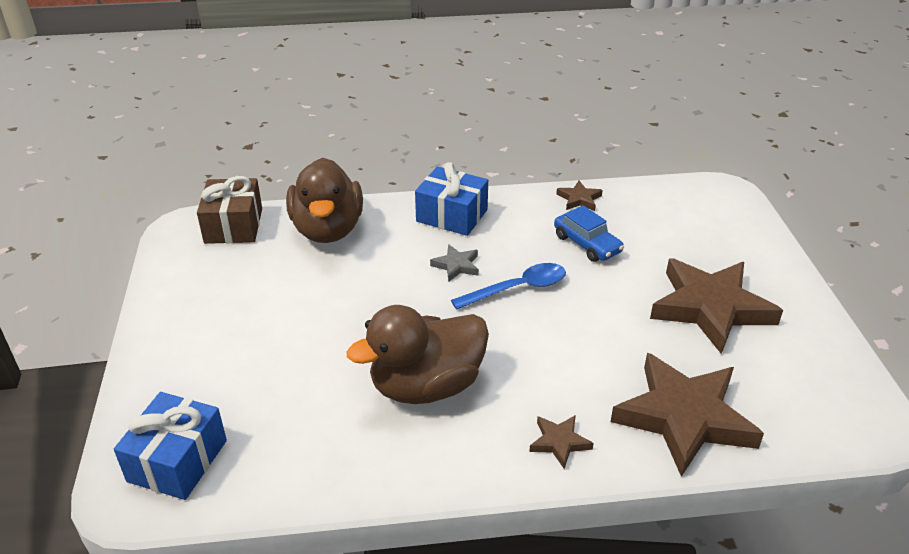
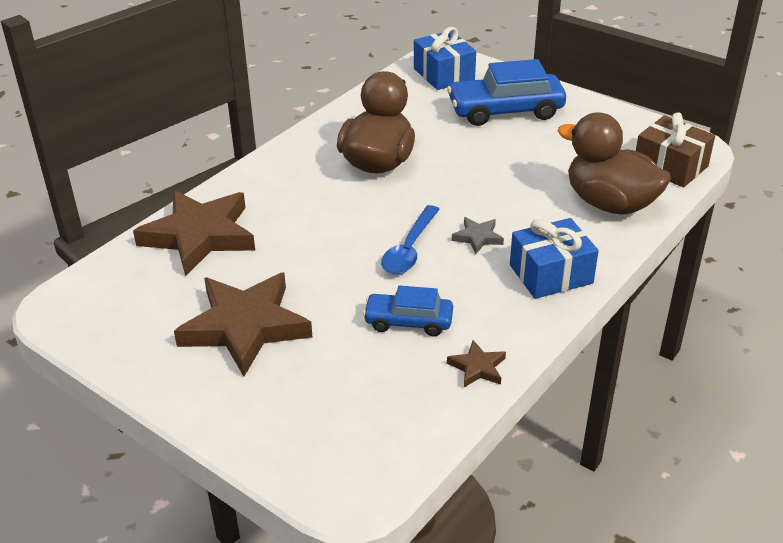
camera: 135 degrees right, 0 degrees up
(225, 360) = (505, 111): none -> blue car
(559, 442) = (264, 181): brown star -> none

